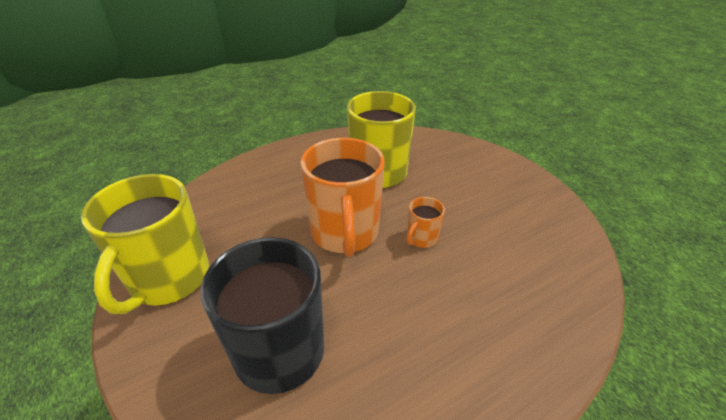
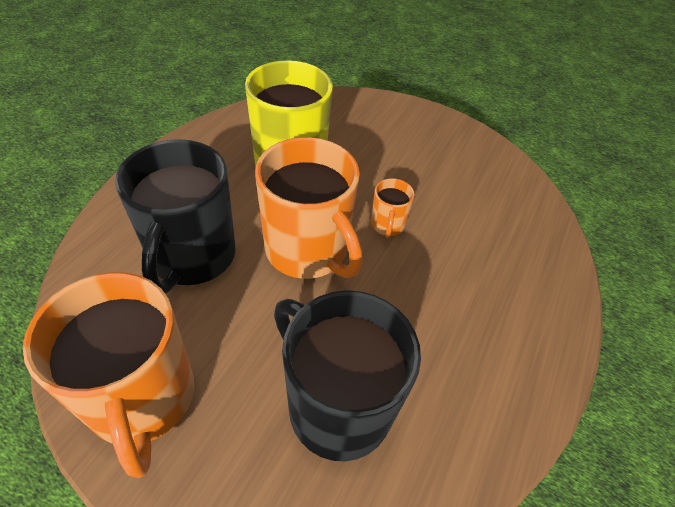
camera: 35 degrees left, 10 degrees up
(168, 279) = (142, 399): yellow mug -> orange mug
(266, 208) = (192, 256): none -> black mug

